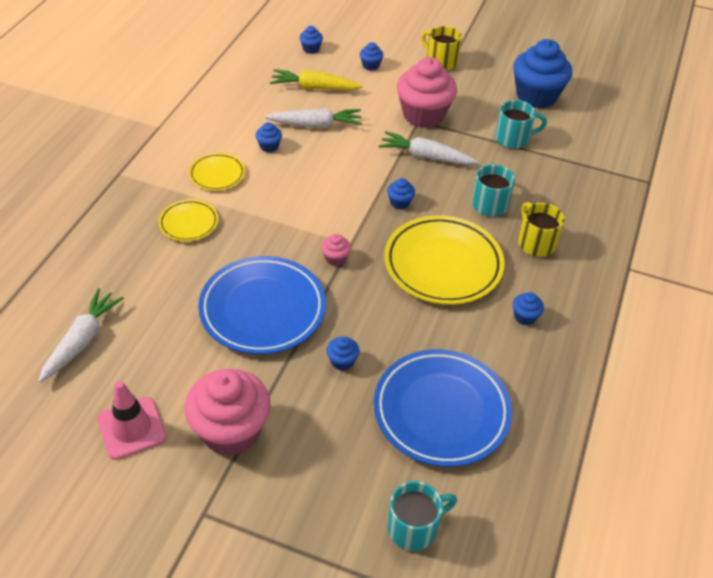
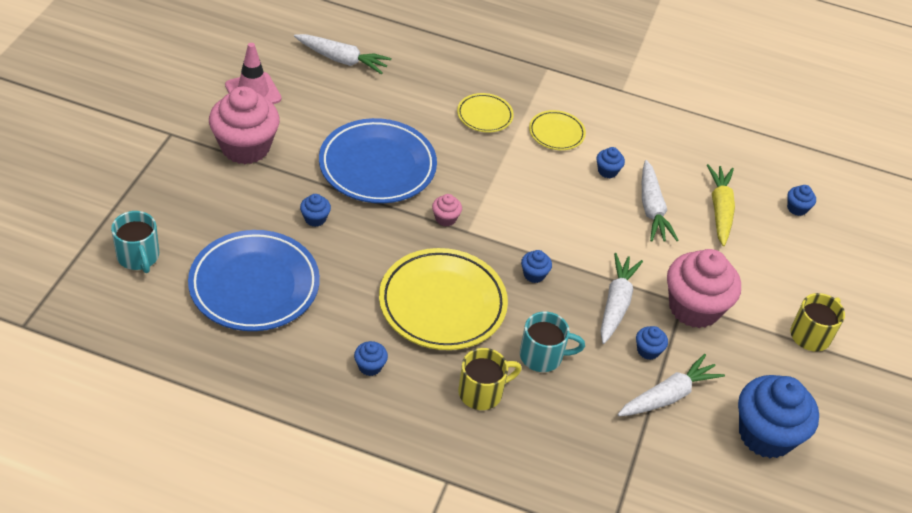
camera: 85 degrees right, 0 degrees up
(370, 65) = (780, 263): blue cupcake -> blue cupcake (648, 350)
(513, 138) = (668, 396): turquoise mug -> white carrot

